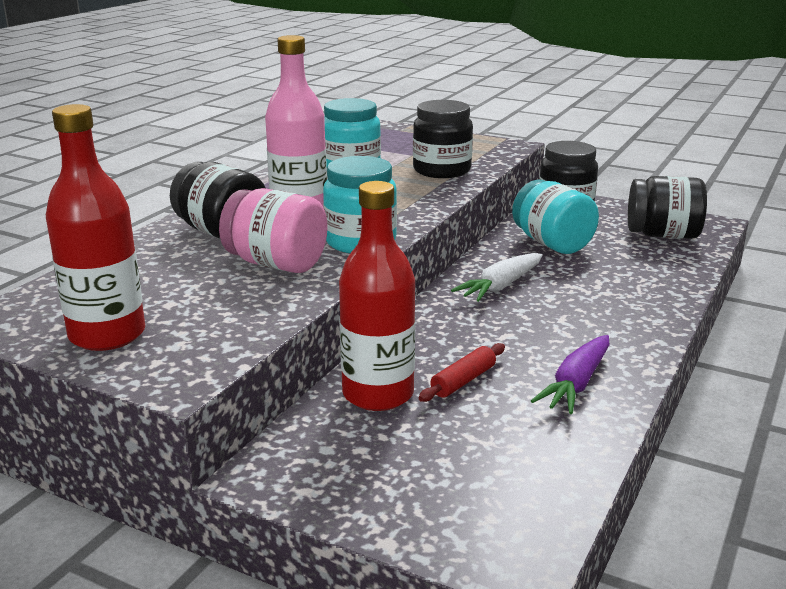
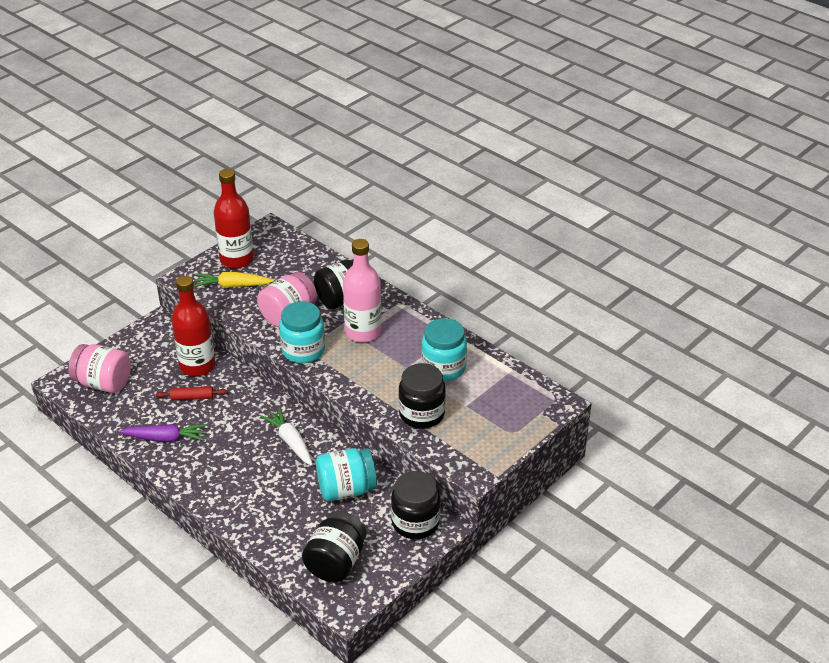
camera: 105 degrees right, 15 degrees up
(200, 323) = (232, 286): none -> yellow carrot
(463, 381) = (192, 397): red rolling pin -> red rolling pin turned 60 degrees counterclockwise
(487, 496) = (103, 383): none -> pink jar
(576, 384) = (165, 438): purple carrot -> purple carrot turned 135 degrees clockwise

